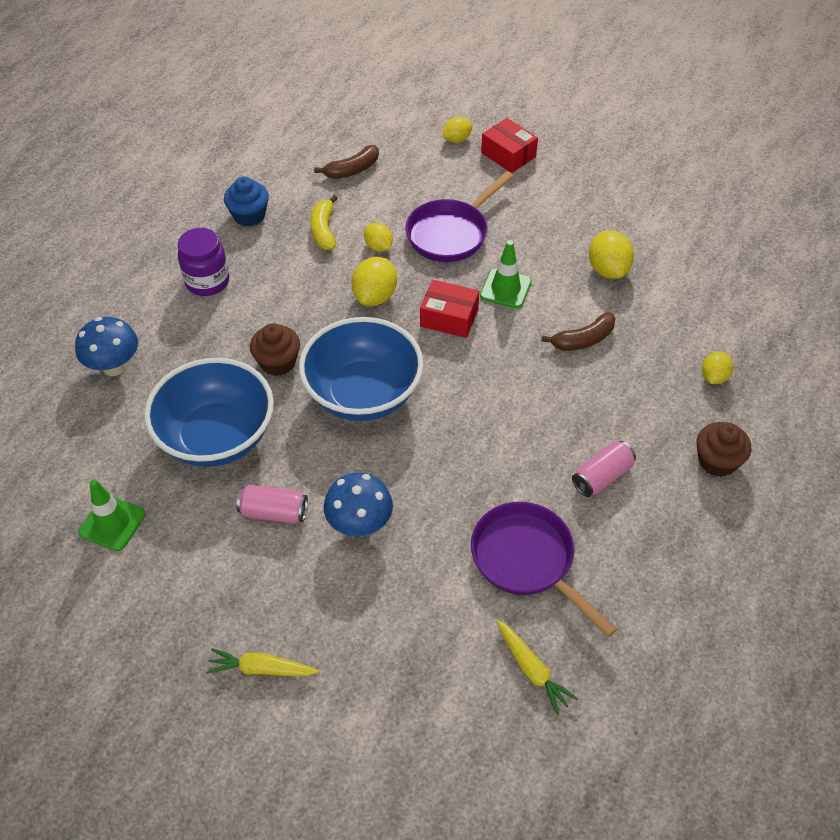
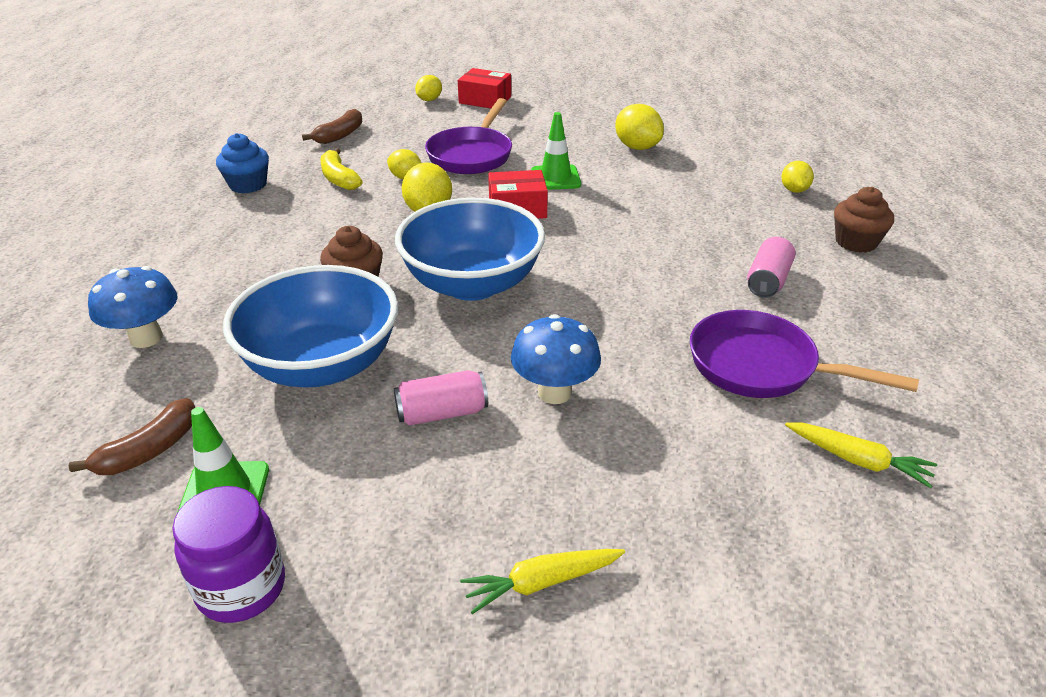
camera: 25 degrees left, 15 degrees down
(207, 282) = (229, 241): purple jar -> purple jar (241, 588)
(583, 340) = (658, 194): brown banana -> brown banana (149, 450)

